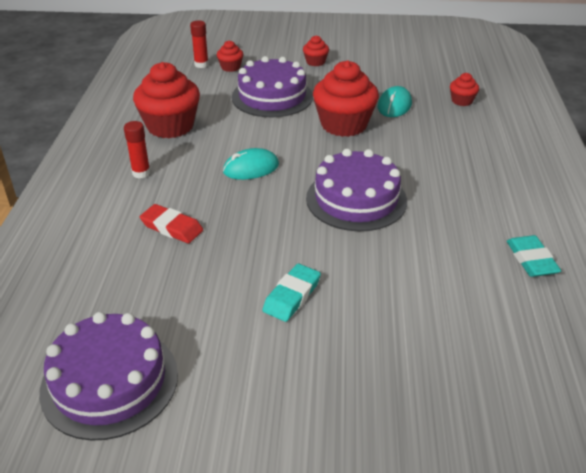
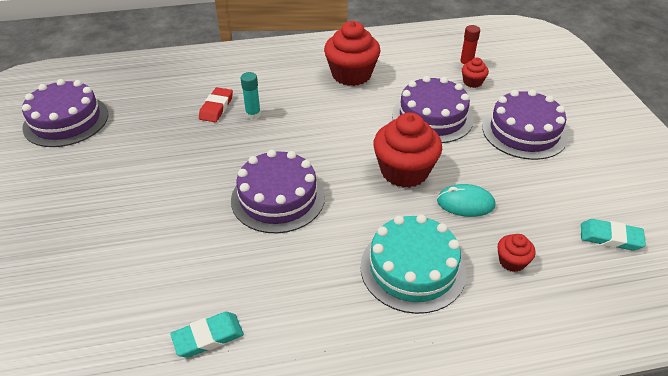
camera: 75 degrees right, 5 degrees up
(141, 173) = (280, 78): red glue stick -> none
(205, 200) = (253, 115): none -> turquoise glue stick
(251, 168) = (305, 128): turquoise mouse -> none
(292, 296) = (145, 180): turquoise eraser -> turquoise eraser (610, 237)
(315, 62) = (524, 132): red cupcake -> purple cake
(463, 142) = (412, 268): none -> turquoise cake

